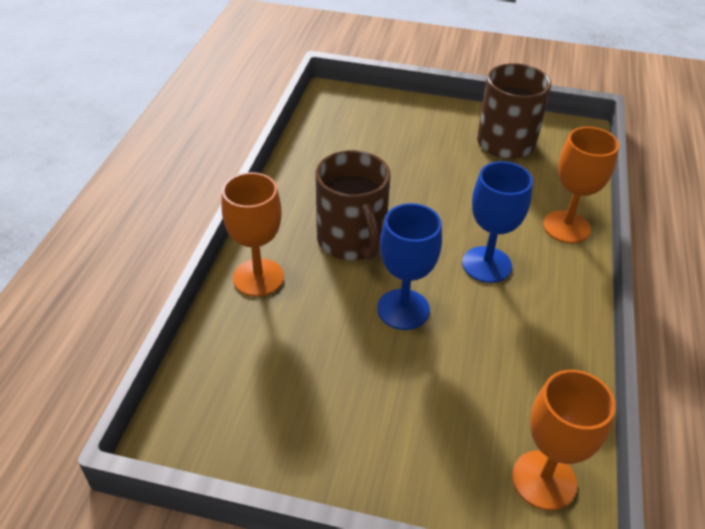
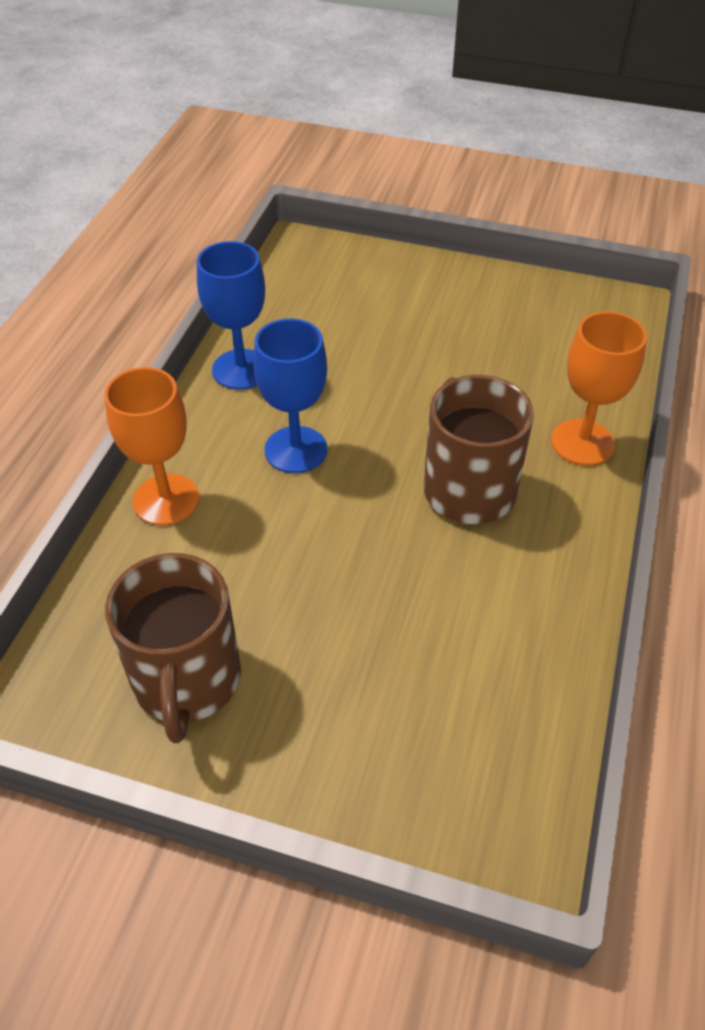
camera: 175 degrees left, 5 degrees up
(403, 309) = (408, 401): blue goblet -> blue goblet (241, 369)
(544, 480) = (306, 270): orange goblet -> none

